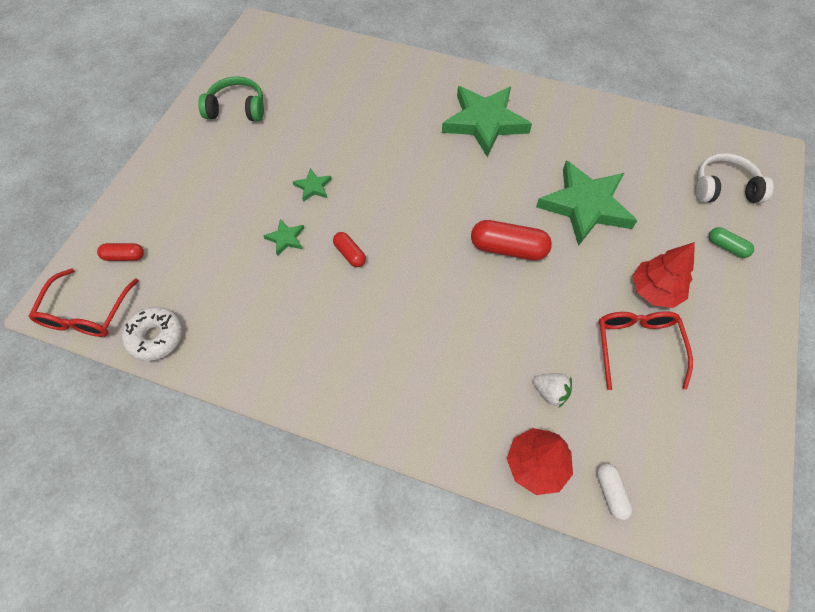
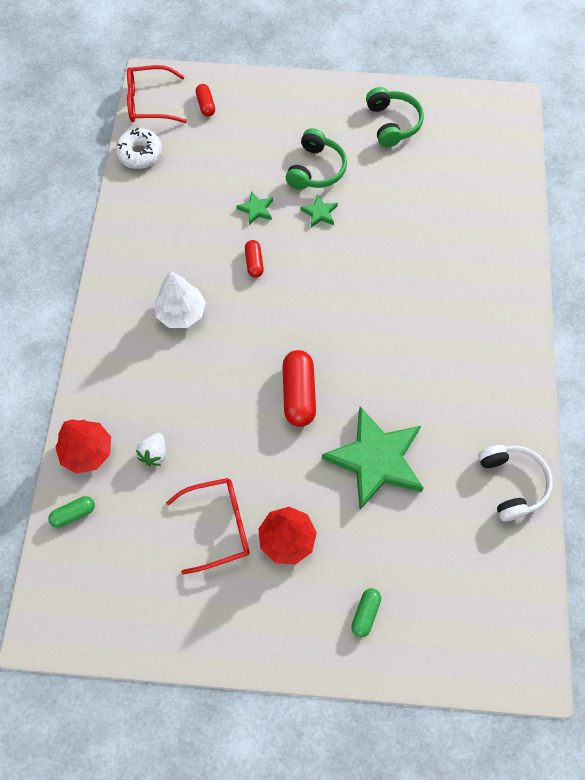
camera: 75 degrees right, 5 degrees up
(260, 178) = (316, 169): none -> green headphones
(350, 254) = (254, 263): red capsule -> red capsule turned 45 degrees counterclockwise
(387, 334) = (181, 312): none -> white tree
(484, 122) = (458, 342): green star -> none
(610, 492) = (74, 514): white capsule -> green capsule
(723, 188) = (451, 610): white headphones -> white headphones (511, 483)

